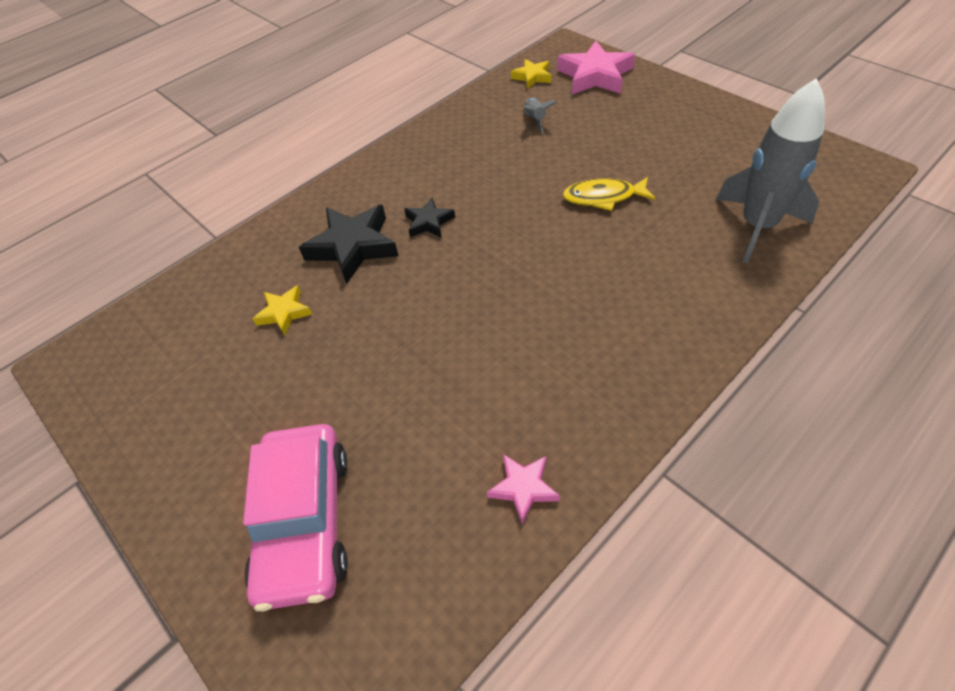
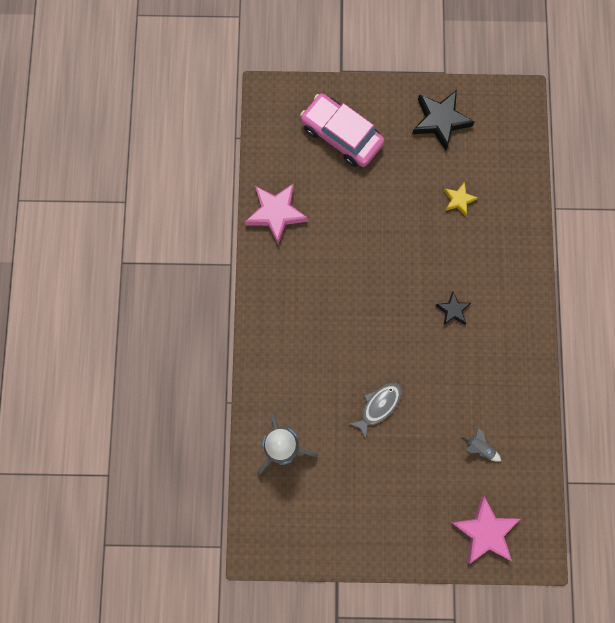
camera: 130 degrees right, 25 degrees up
(353, 247) = (473, 261): black star -> black star (440, 121)
(523, 488) = (276, 213): pink star -> pink star, size x1.82
(532, 77) = (526, 495): yellow star -> none
(603, 197) = (378, 406): yellow fish -> grey fish

